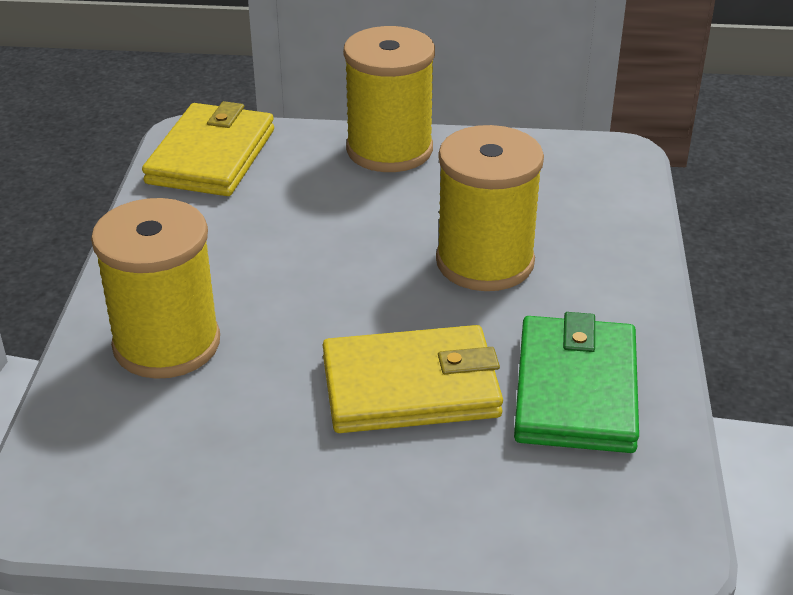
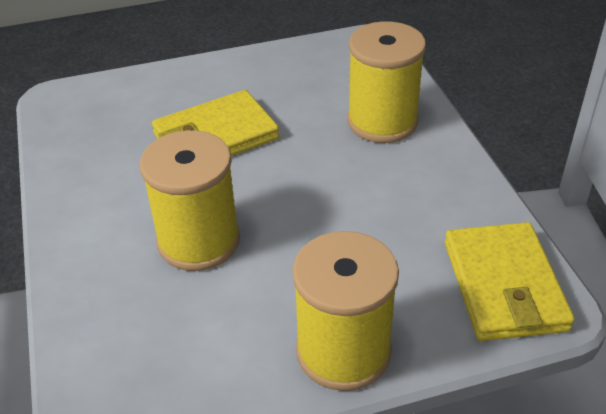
camera: 160 degrees right, 5 degrees up
(575, 390) = (110, 161): green wallet -> none

